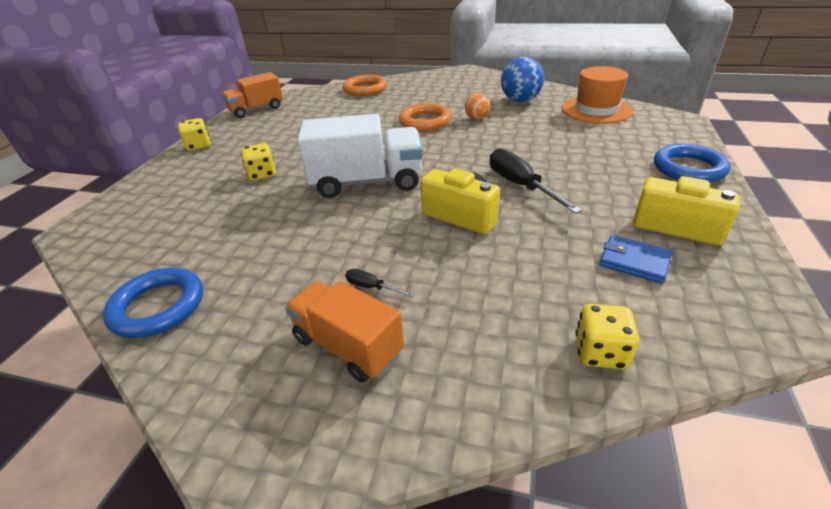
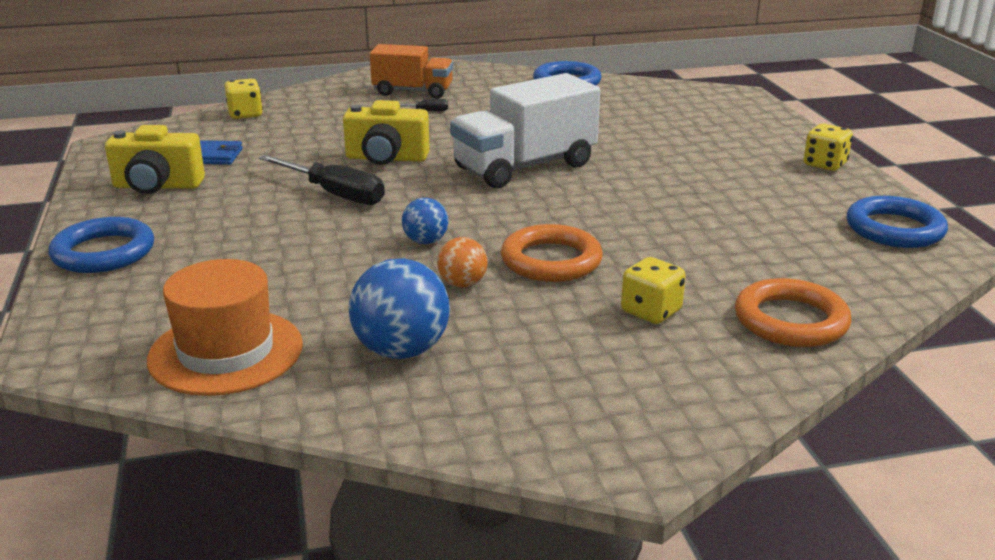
camera: 150 degrees right, 10 degrees down
(256, 109) = (894, 229): orange truck -> blue ring
(262, 174) = (663, 153): yellow dice -> yellow dice (651, 312)
(479, 141) = (425, 241): none -> blue ball

